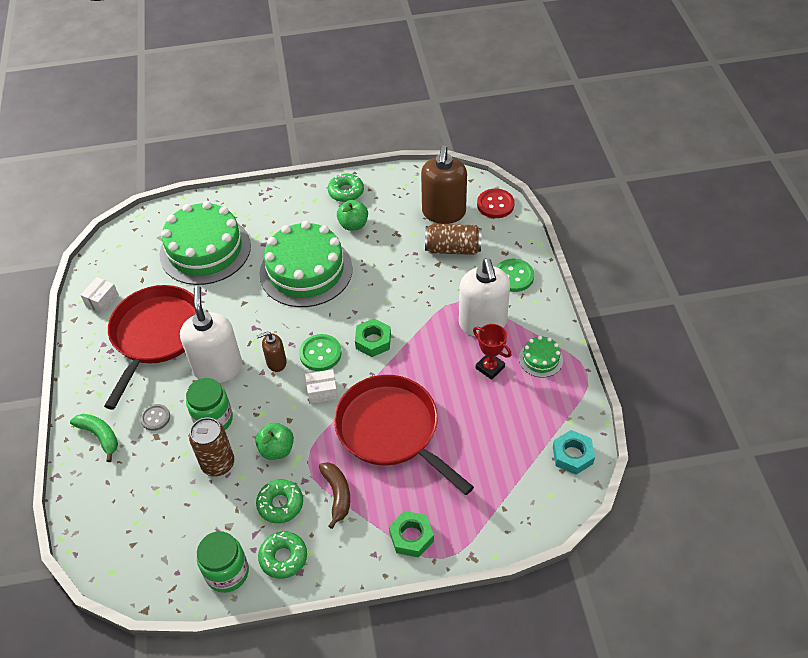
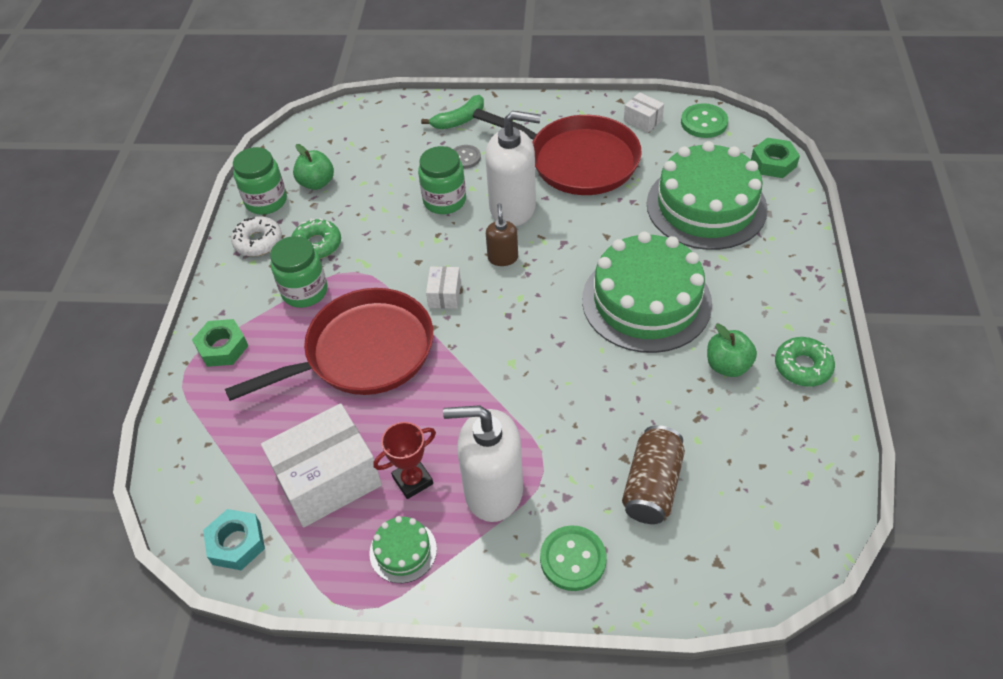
camera: 105 degrees right, 0 degrees up
(218, 464) = (388, 201): brown can -> none
(277, 449) = (384, 248): green apple -> green apple (317, 183)
(283, 557) = (258, 241): green donut -> white donut
(320, 353) = (502, 300): green button -> green button (704, 122)
(337, 494) = (305, 291): brown banana -> green jar
(373, 341) = (503, 355): green nut -> green nut (773, 163)
(443, 213) = (736, 490): brown soap dispenser -> none
(495, 205) = (746, 576): red button -> none
(505, 417) = (328, 479): none -> white box

